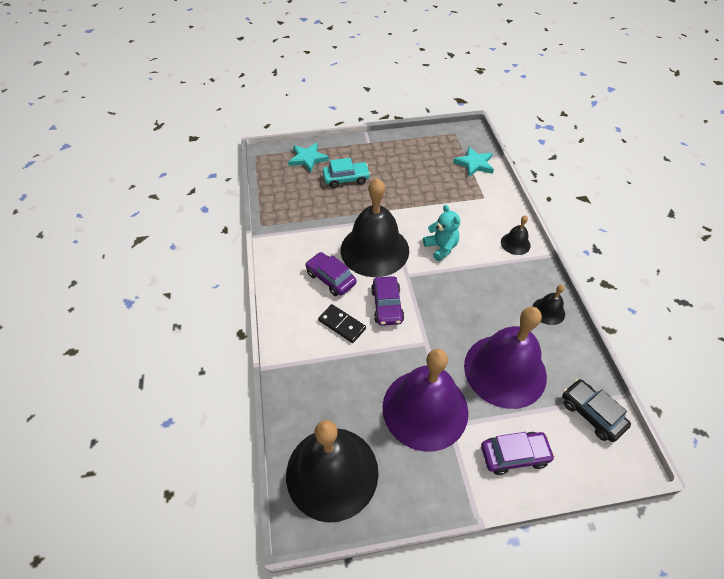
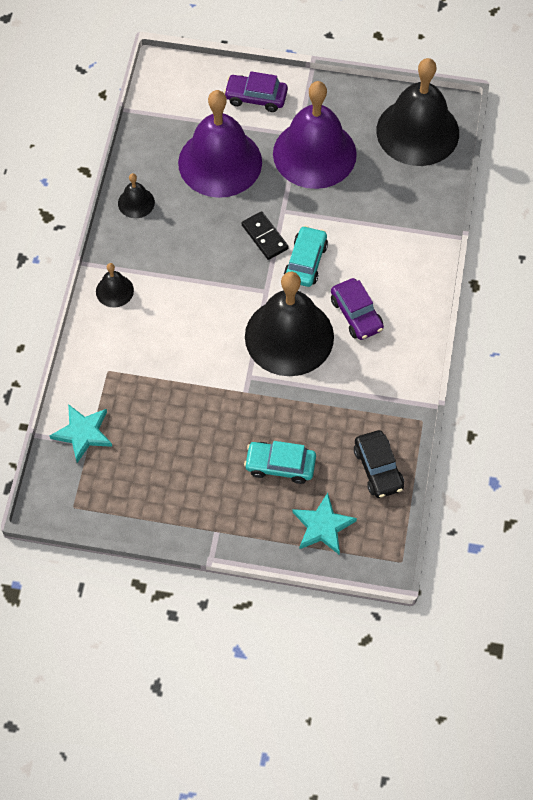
camera: 160 degrees left, 10 degrees up
(342, 324) = (363, 256): black domino -> black domino (265, 237)
(387, 305) = (306, 262): purple car -> turquoise car
(441, 247) = (207, 313): turquoise teddy bear -> none
(591, 413) = (166, 105): black car -> black car (378, 468)

